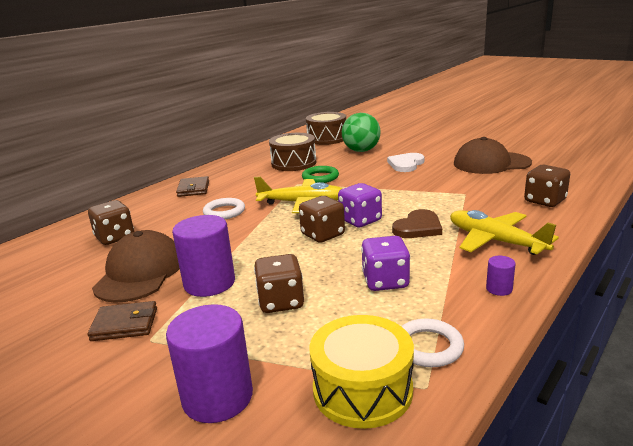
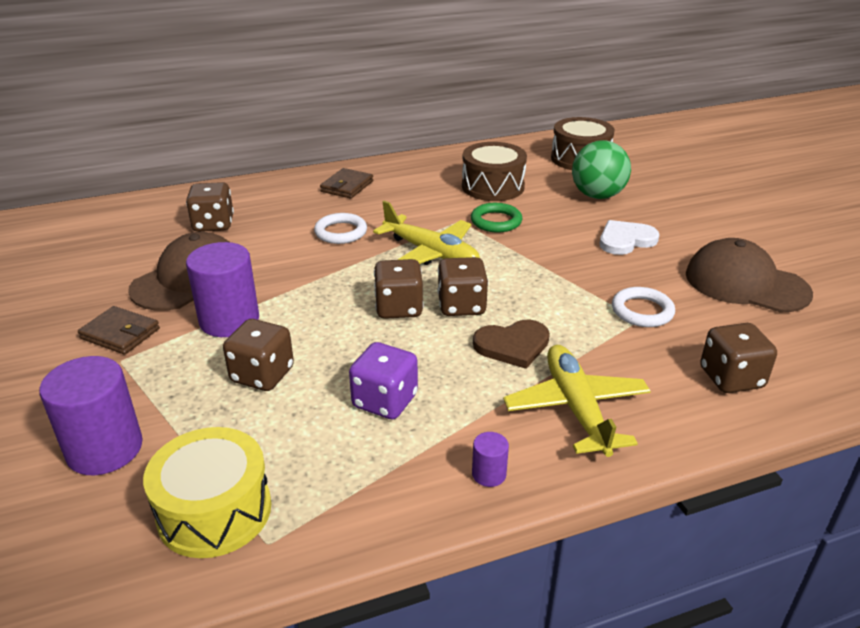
camera: 30 degrees right, 10 degrees up
(360, 220) = (461, 306): purple dice -> brown dice
(428, 347) = (325, 501): white ring -> white ring (642, 311)

